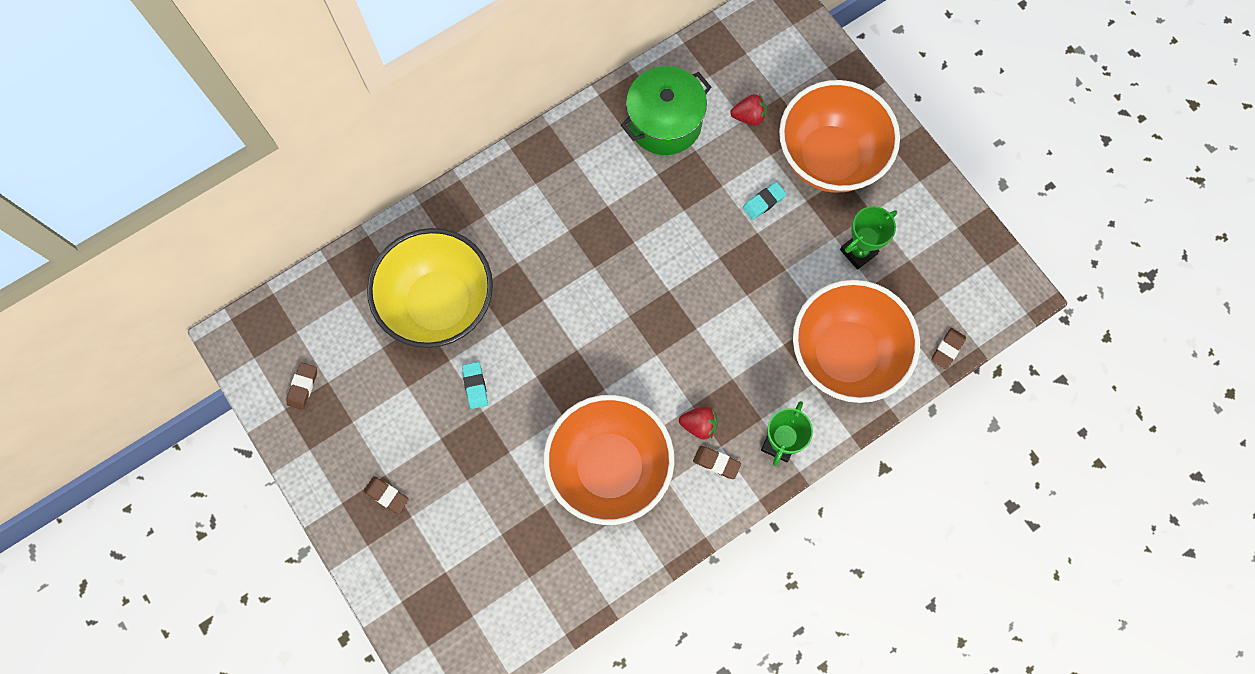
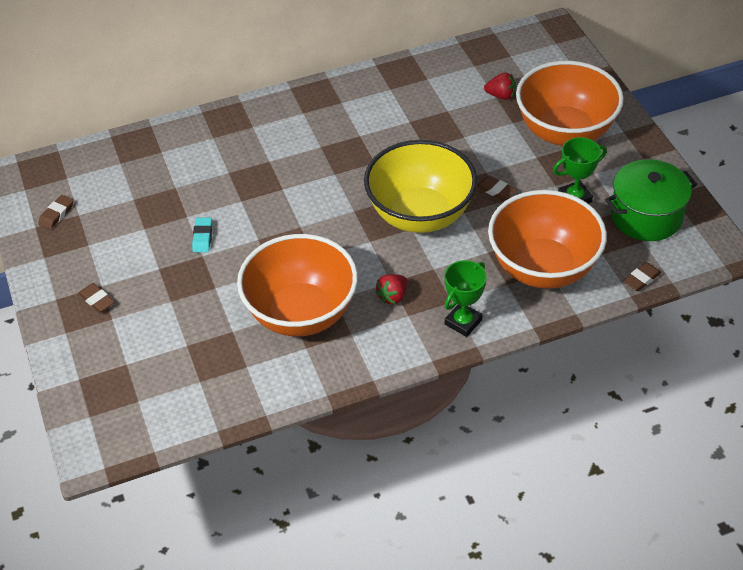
camera: 15 degrees right, 25 degrees down
(439, 304) = (193, 178): yellow bowl -> yellow bowl (420, 215)
(665, 122) = (426, 89): green pot -> green pot (646, 216)
(699, 425) = (392, 296): red strawberry -> red strawberry turned 105 degrees clockwise
(716, 463) = (400, 326): brown eraser -> brown eraser (496, 190)
(763, 202) = (498, 152): turquoise eraser -> none

